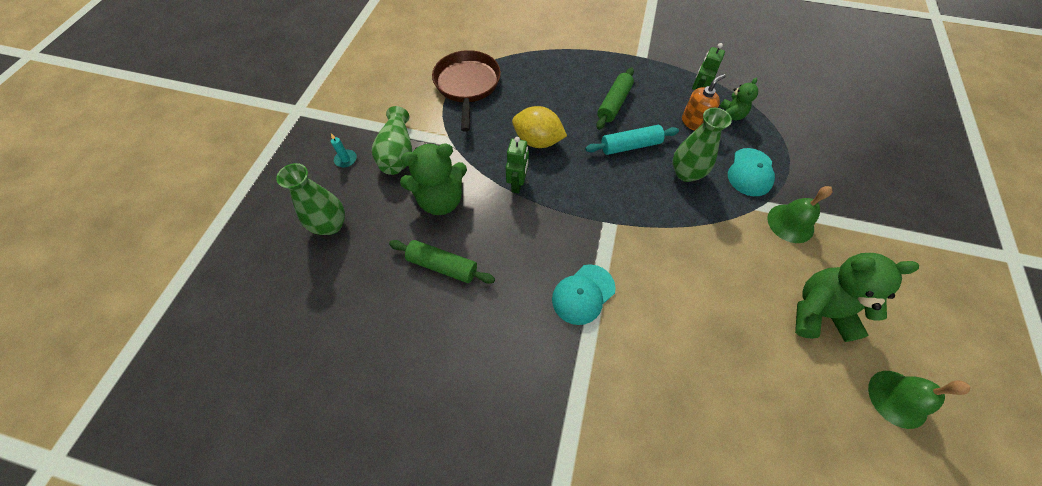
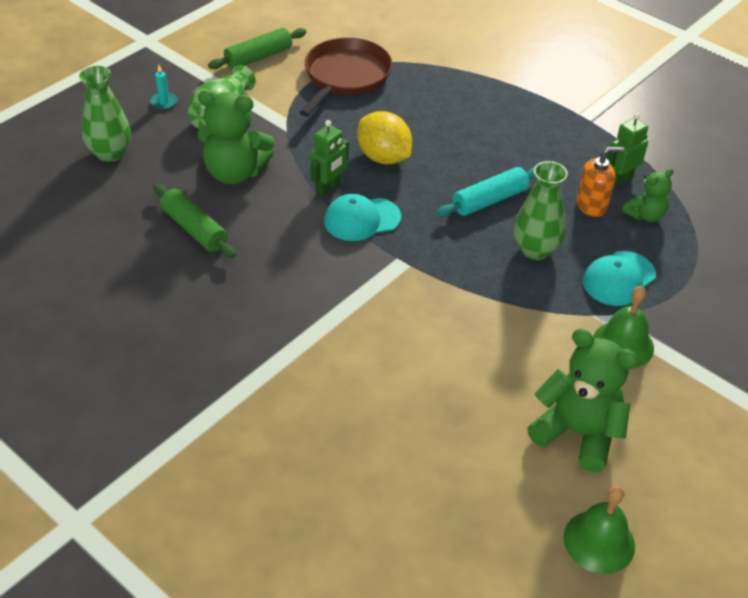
camera: 25 degrees right, 15 degrees down
(583, 294) = (320, 309): turquoise cap -> turquoise cap (361, 219)
(614, 104) = (505, 153): green rolling pin -> green rolling pin (258, 57)
(630, 146) = (489, 200): turquoise rolling pin -> turquoise rolling pin turned 45 degrees counterclockwise

